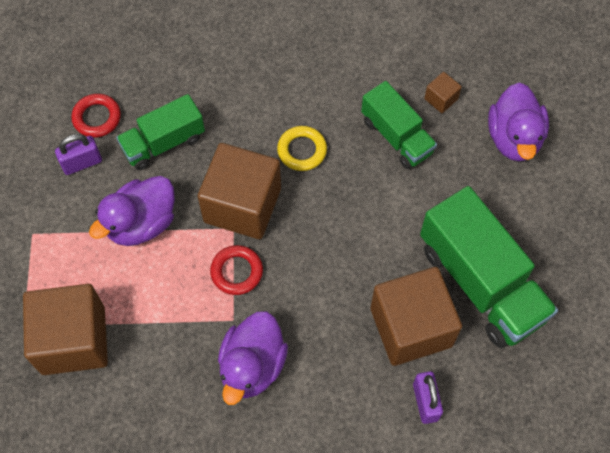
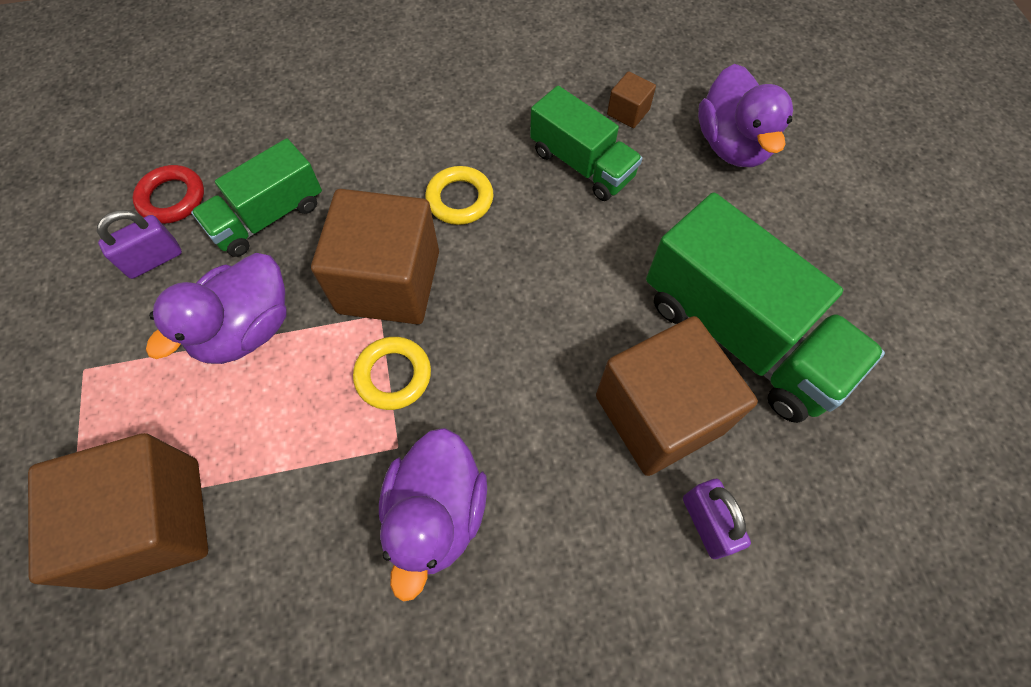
camera: 10 degrees left, 0 degrees up
(237, 272) = (393, 375): red ring -> yellow ring

